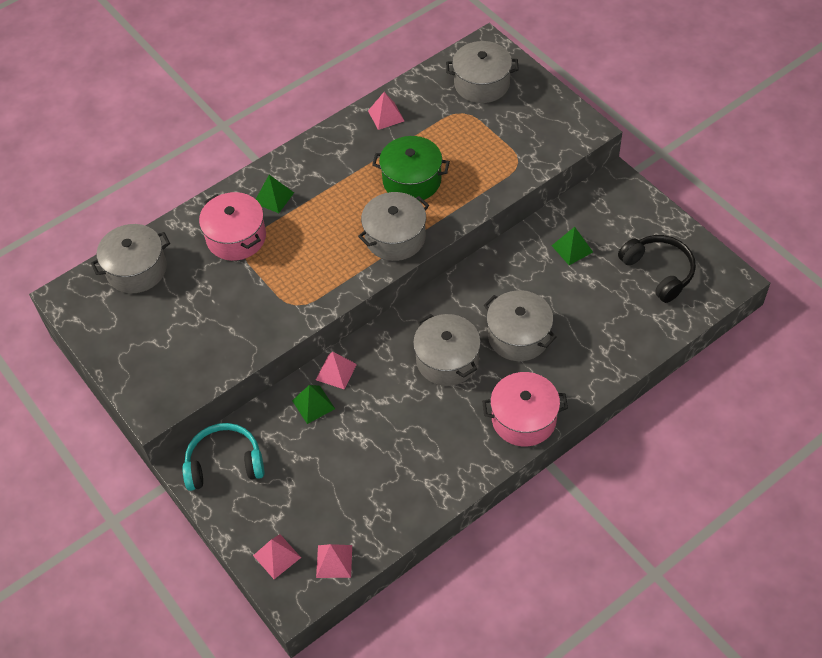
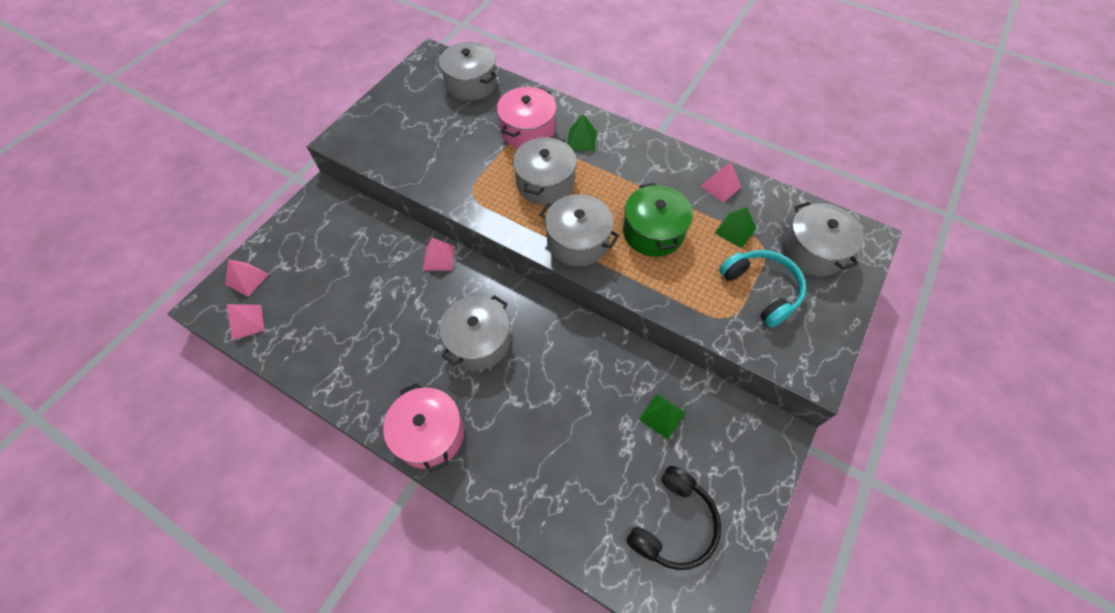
camera: 65 degrees right, 5 degrees up
(224, 463) = (329, 214): turquoise headphones -> turquoise headphones (761, 290)
(313, 404) = (400, 253): green pyramid -> green pyramid (735, 230)
(518, 336) = (528, 397): grey pot -> grey pot (545, 183)

